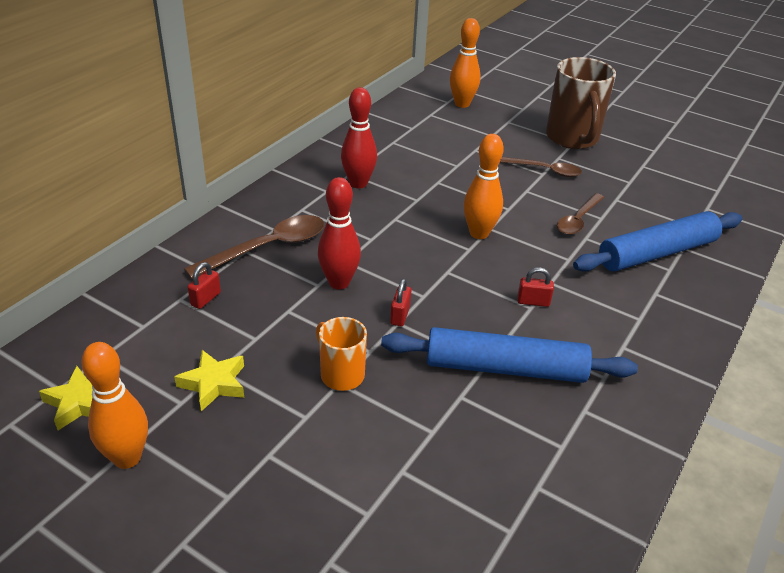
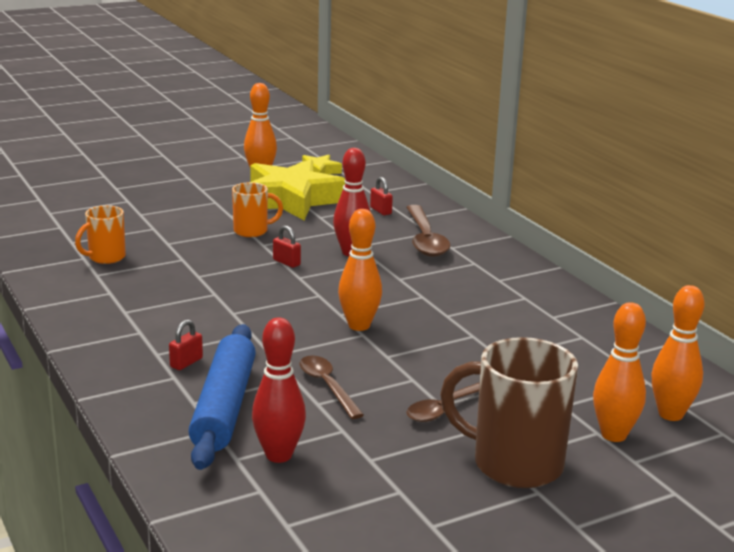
camera: 120 degrees right, 15 degrees down
(214, 384) = (291, 199): yellow star -> yellow star, size x2.17
(358, 183) = (501, 296): red bowling pin -> red bowling pin (279, 455)
(505, 116) = (613, 435): none -> orange bowling pin
(505, 368) = (184, 280): blue rolling pin -> none
(519, 464) = (105, 258): none -> orange mug
(533, 302) = (237, 315): red padlock -> red padlock (186, 363)

